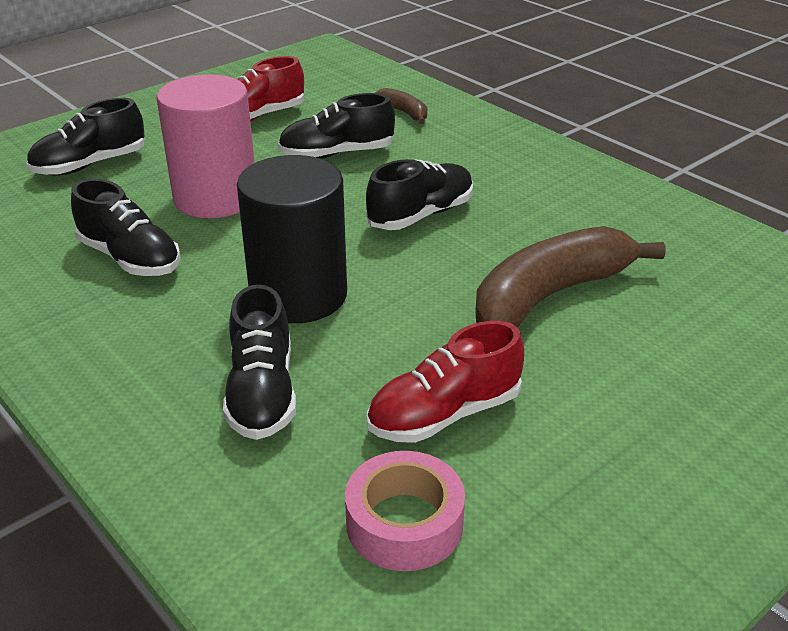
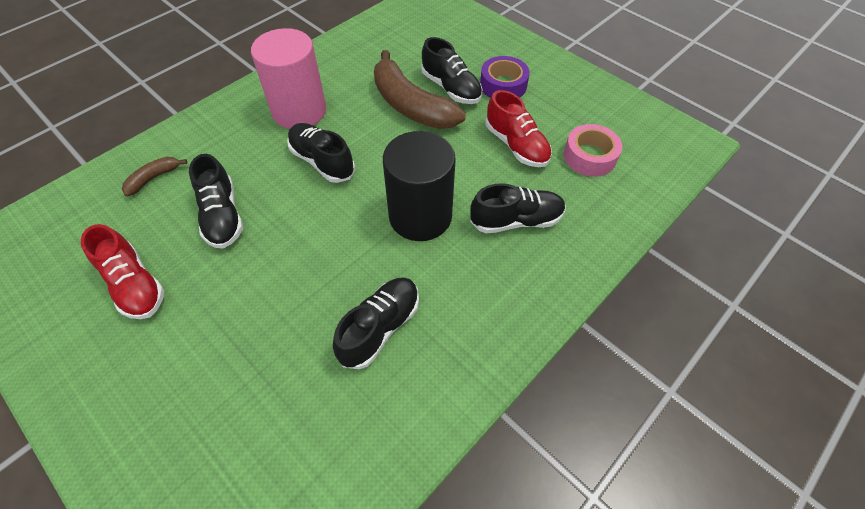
camera: 95 degrees left, 20 degrees up
(90, 165) = (211, 412): black shoe -> black shoe (451, 88)
(215, 198) = (288, 288): pink cylinder -> pink cylinder (299, 111)
(628, 416) = (503, 85): none -> purple tape

